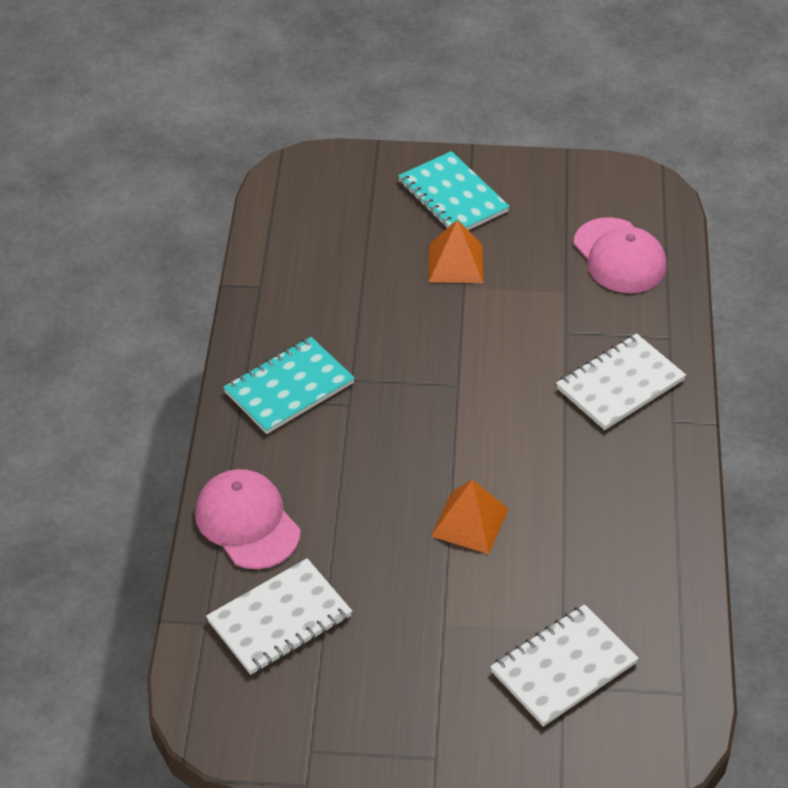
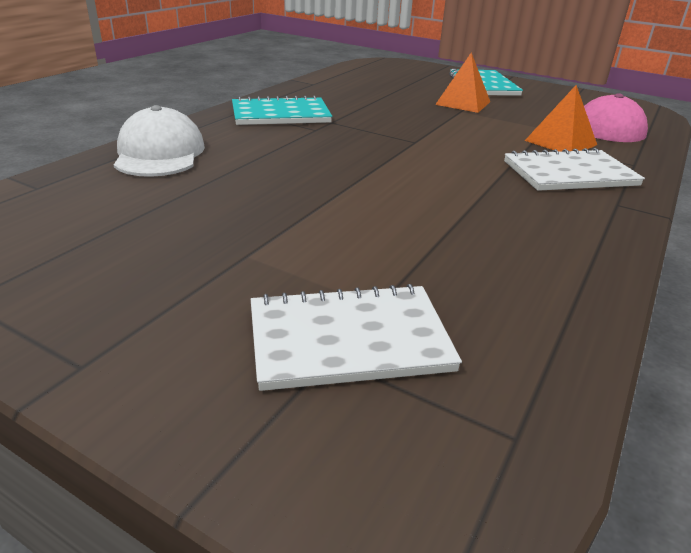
camera: 25 degrees right, 15 degrees down
(247, 522) = (159, 153): pink cap -> white cap
(279, 619) = (98, 204): white notebook -> none
(470, 522) = (351, 204): orange pyramid -> orange pyramid (561, 142)

